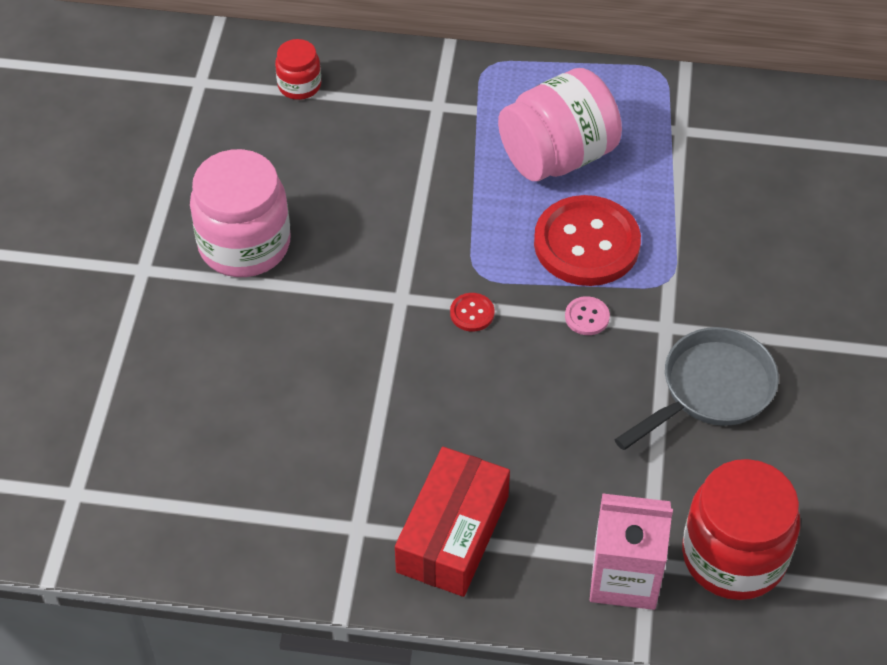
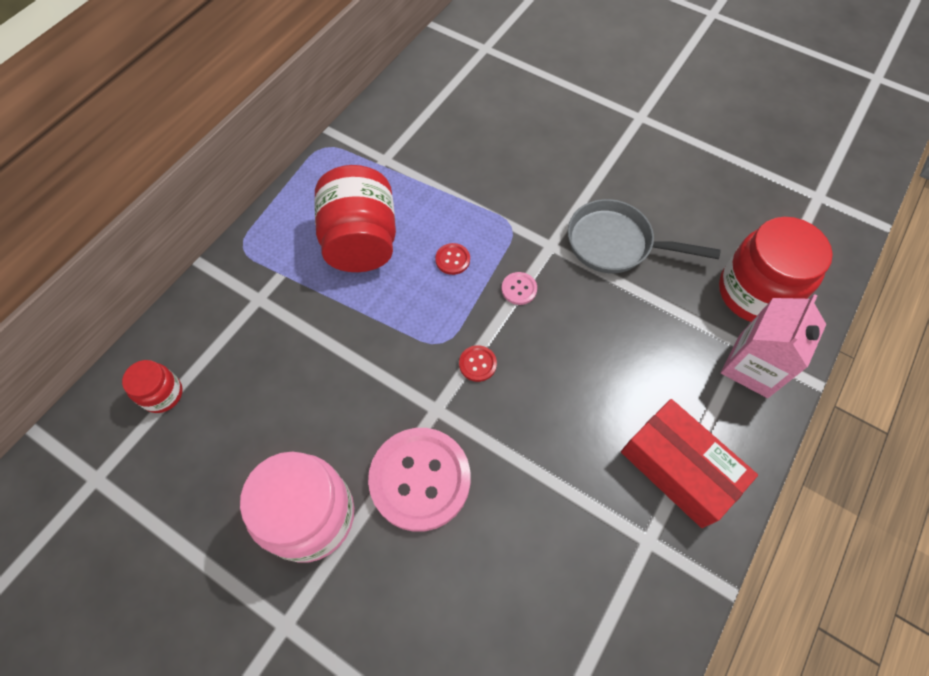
camera: 65 degrees left, 10 degrees up
(321, 313) = (420, 479): none -> pink button
(557, 156) = (361, 241): pink jar -> red jar
(586, 243) = (452, 259): red button -> red button, size x0.41
(710, 390) = (615, 244): grey pan -> grey pan turned 60 degrees counterclockwise

